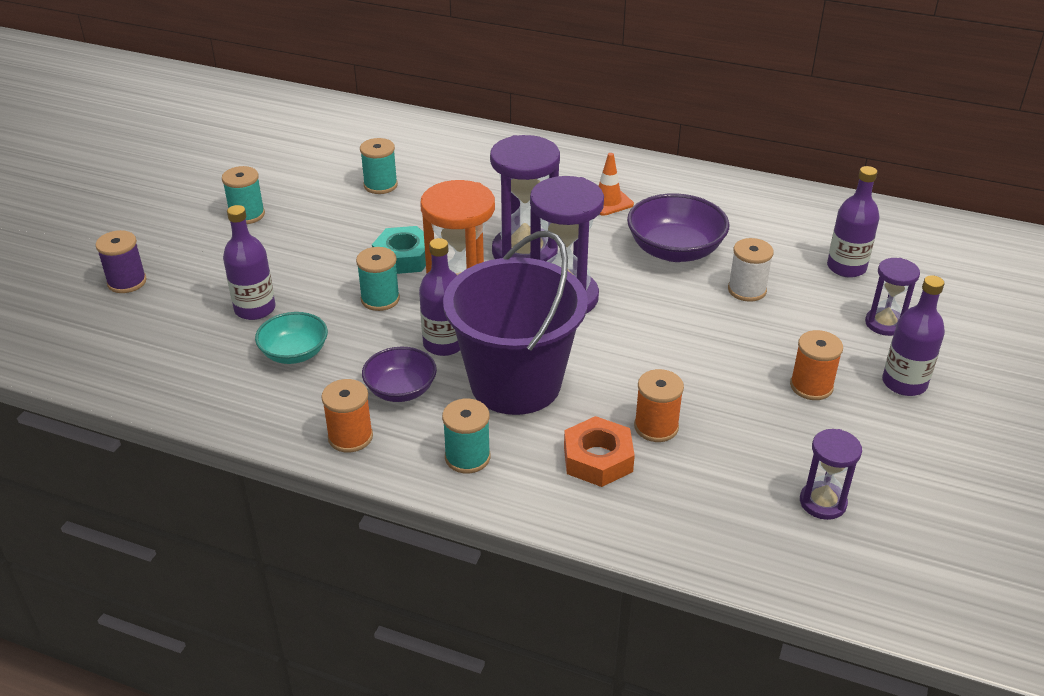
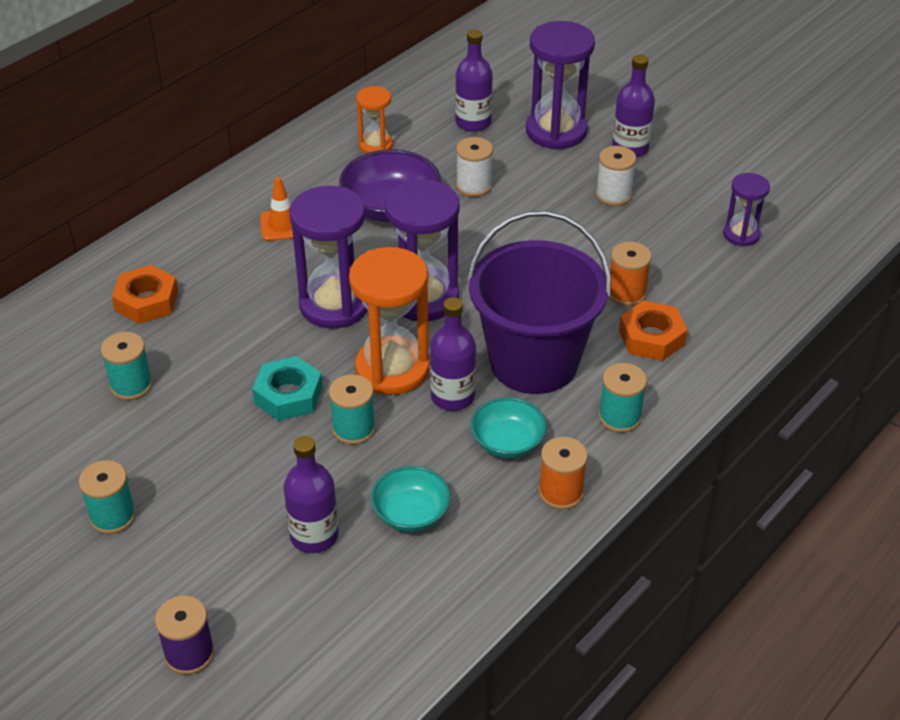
camera: 70 degrees left, 5 degrees up
(401, 390) = (507, 442): purple bowl -> turquoise bowl
(475, 166) = (146, 301): none -> orange nut
(758, 220) = (375, 145): none -> orange hourglass
(811, 386) = (613, 195): orange spool -> white spool
(884, 324) = (556, 131): purple hourglass -> purple hourglass, size x1.84

